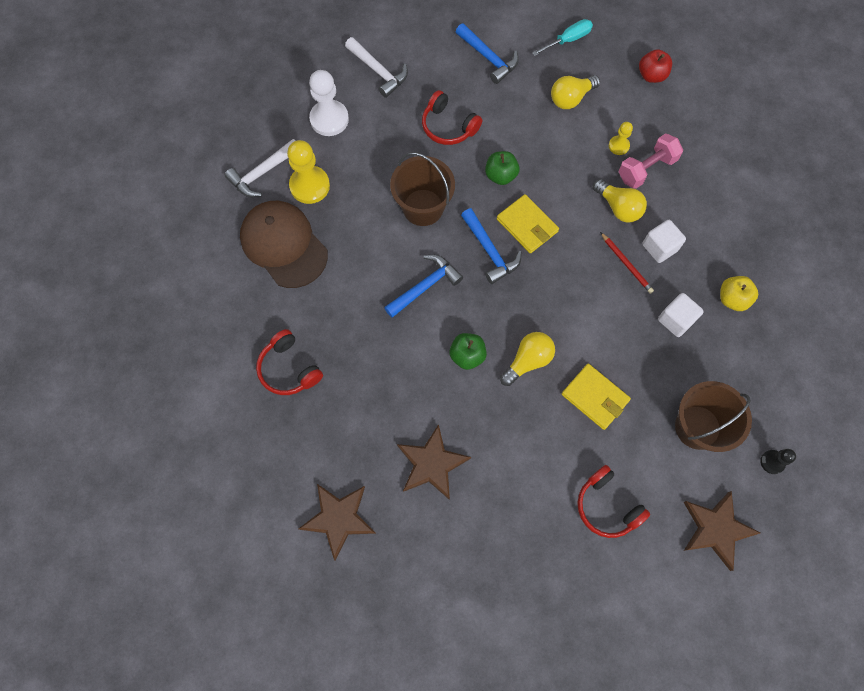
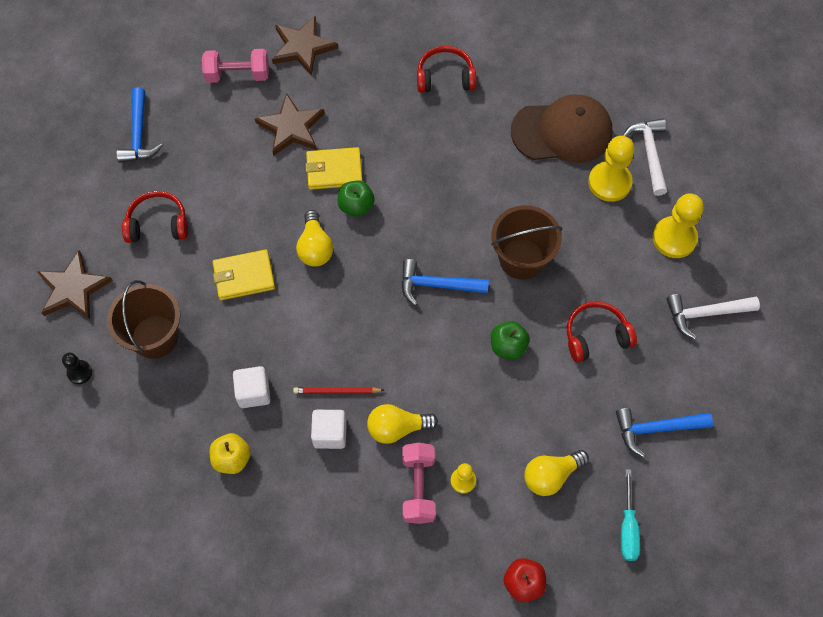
camera: 125 degrees right, 5 degrees down
(329, 119) = (674, 238): white pawn -> yellow pawn
(410, 557) = (238, 75): none -> pink dumbbell
(425, 286) = (442, 213): blue hammer -> blue hammer (139, 134)
(527, 225) = (439, 333): yellow wallet -> yellow wallet (334, 170)
(571, 98) = (551, 475): yellow light bulb -> yellow light bulb turned 120 degrees counterclockwise

